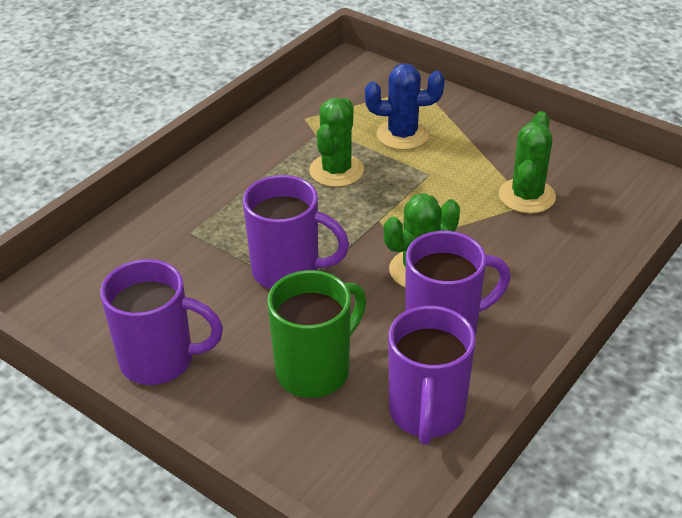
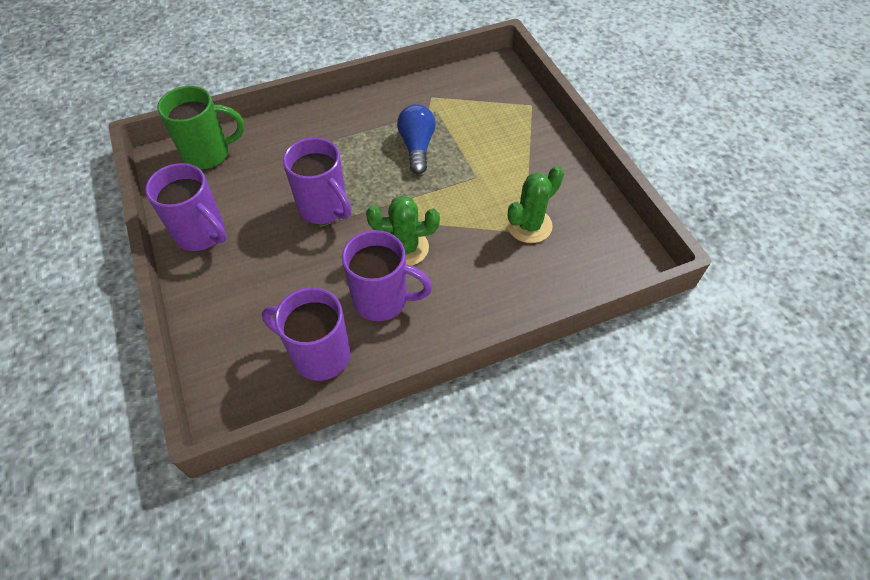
camera: 30 degrees right, 15 degrees up
(315, 370) = (281, 287): green mug -> green mug (209, 154)
(336, 171) = (417, 147): green cactus -> blue light bulb
(402, 135) = (485, 138): blue cactus -> none
(426, 414) = (319, 355): purple mug -> purple mug turned 75 degrees clockwise

